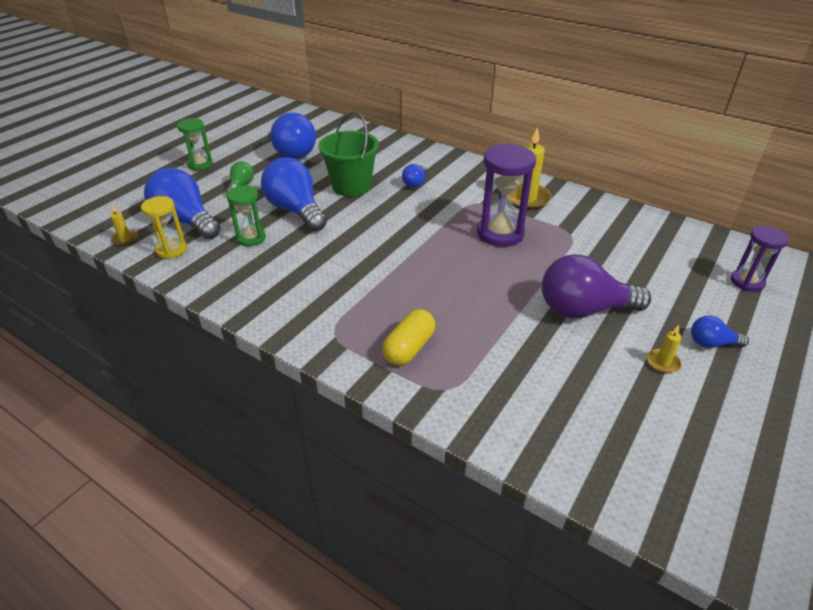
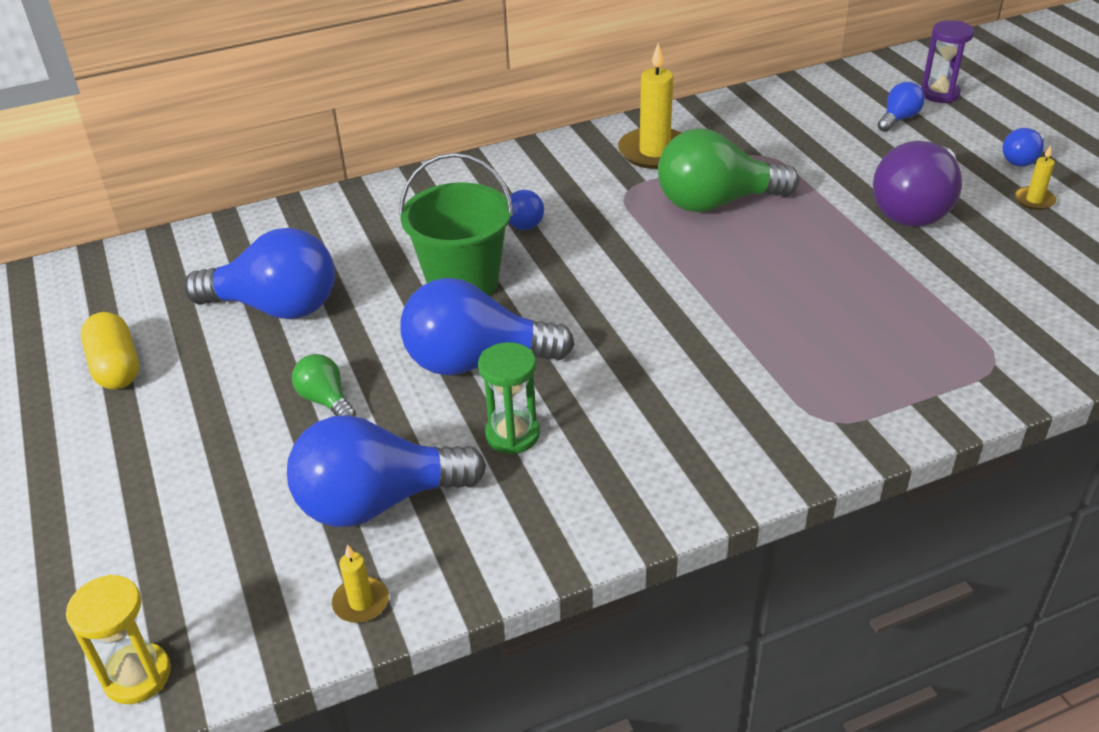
camera: 55 degrees left, 0 degrees up
(171, 250) = (459, 543): yellow hourglass -> yellow hourglass (137, 676)
(200, 165) = (183, 433): green hourglass -> none
(409, 348) = (902, 364): yellow capsule -> yellow capsule (116, 367)
(500, 233) = (716, 203): purple hourglass -> green light bulb
(686, 273) = (898, 119): none -> blue light bulb

